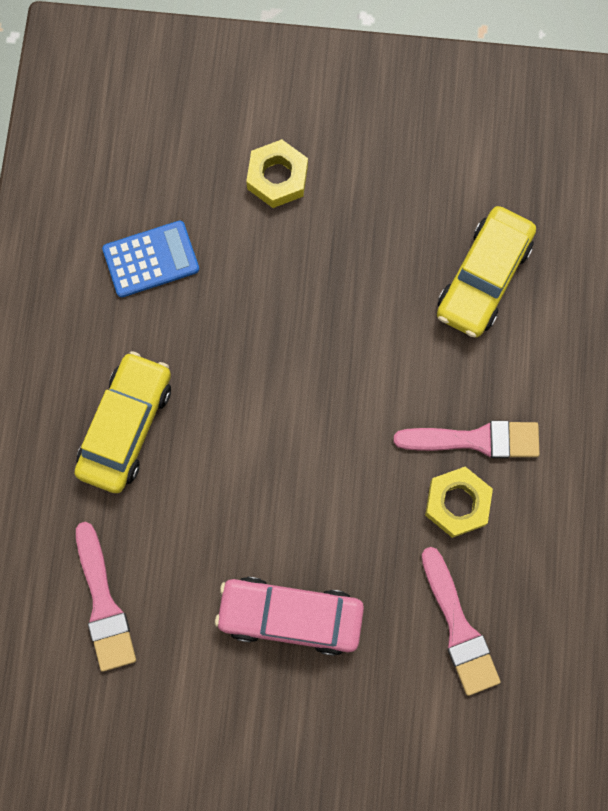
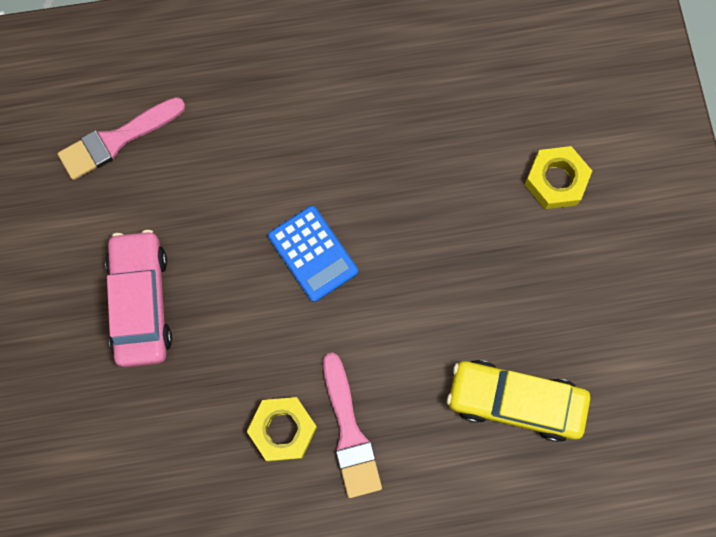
camera: 75 degrees right, 0 degrees up
(126, 426) = (279, 114): yellow car -> none
(151, 259) = (440, 91): blue calculator -> blue calculator (313, 254)
(459, 628) = (164, 460): pink brush -> none

